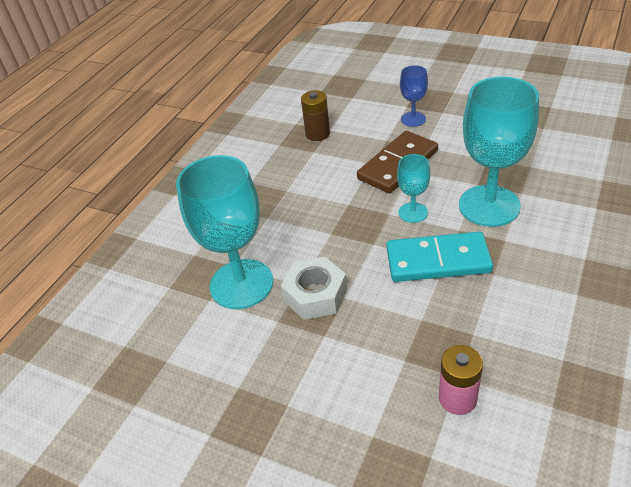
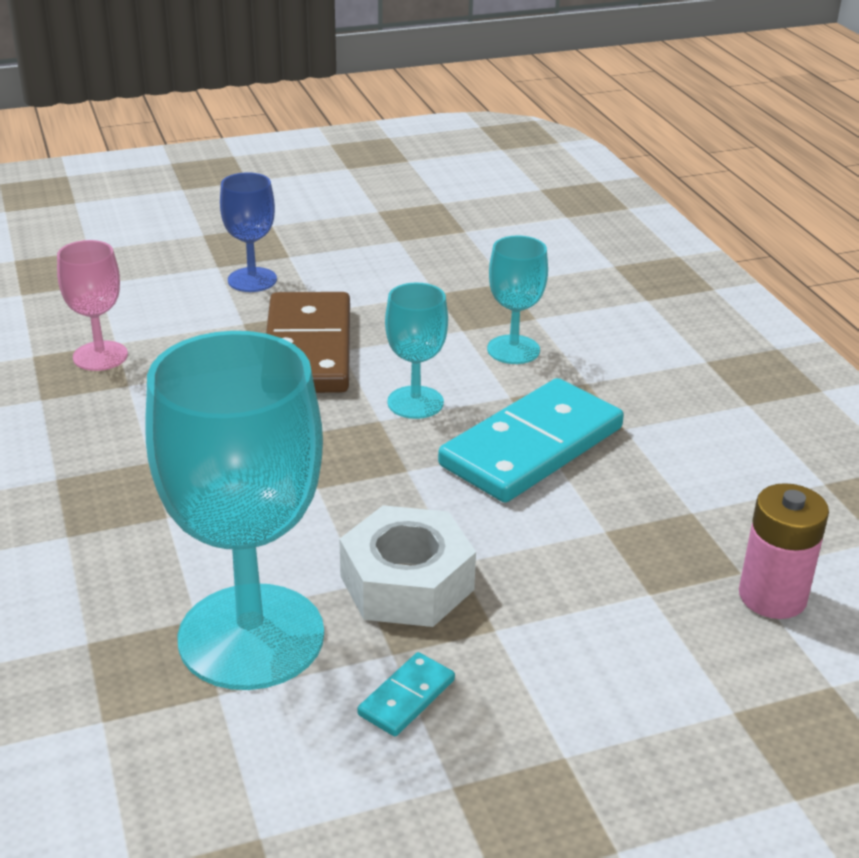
camera: 50 degrees left, 10 degrees down
(262, 342) = (407, 697): none -> turquoise domino
(317, 134) = (100, 356): brown battery -> pink goblet
(489, 206) = (513, 350): turquoise goblet -> turquoise goblet, size x0.49

